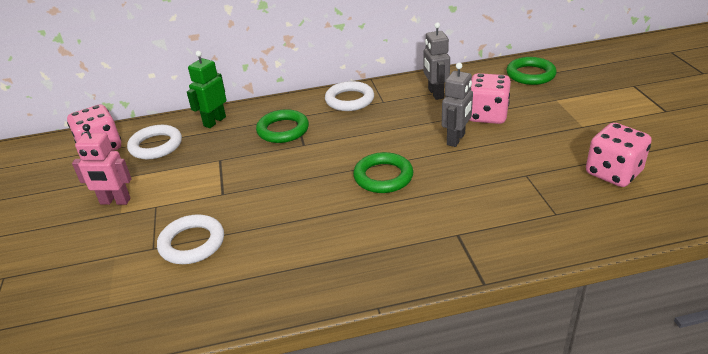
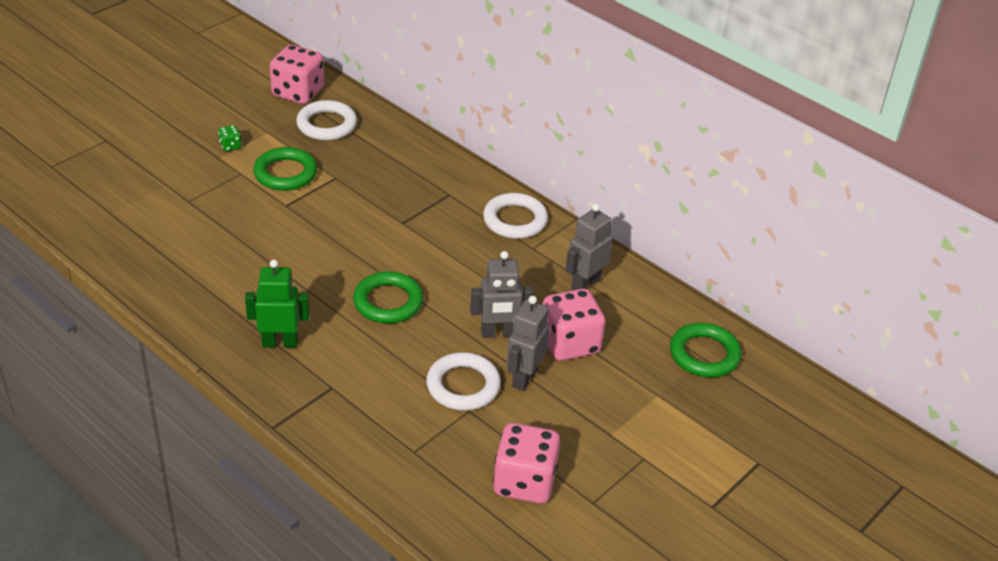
camera: 50 degrees right, 5 degrees up
(115, 201) = (230, 146): pink robot -> green dice
(192, 243) = (208, 220): white ring -> white ring (463, 386)
(214, 121) = (396, 141): green robot -> green robot (280, 342)
(283, 130) = (417, 196): green ring -> green ring (285, 173)
(508, 142) = (524, 378): none -> grey robot

